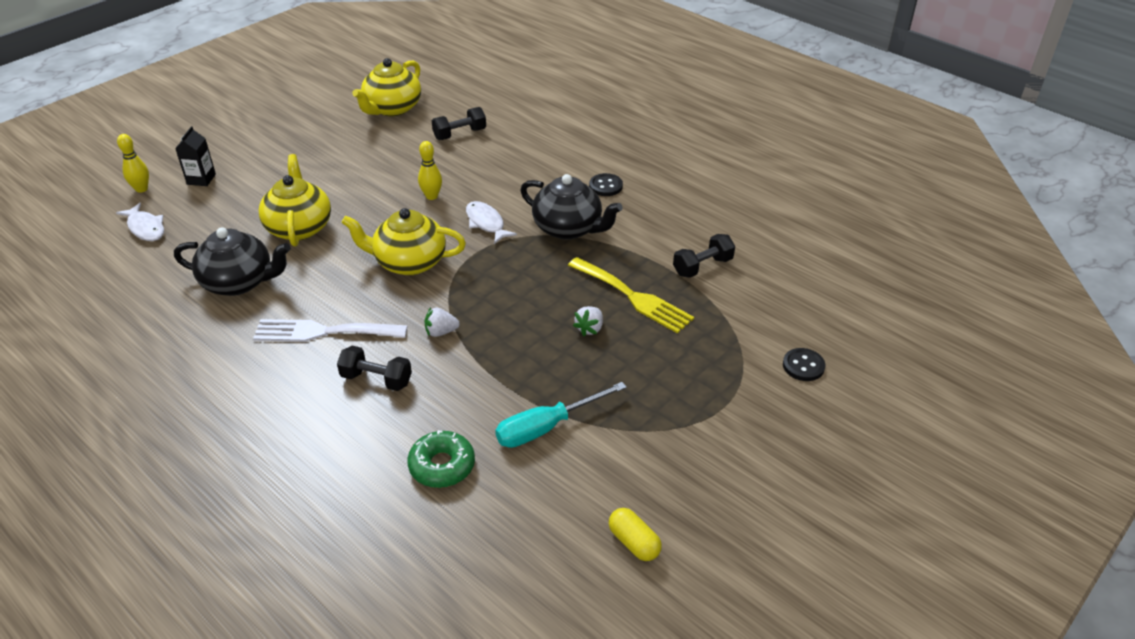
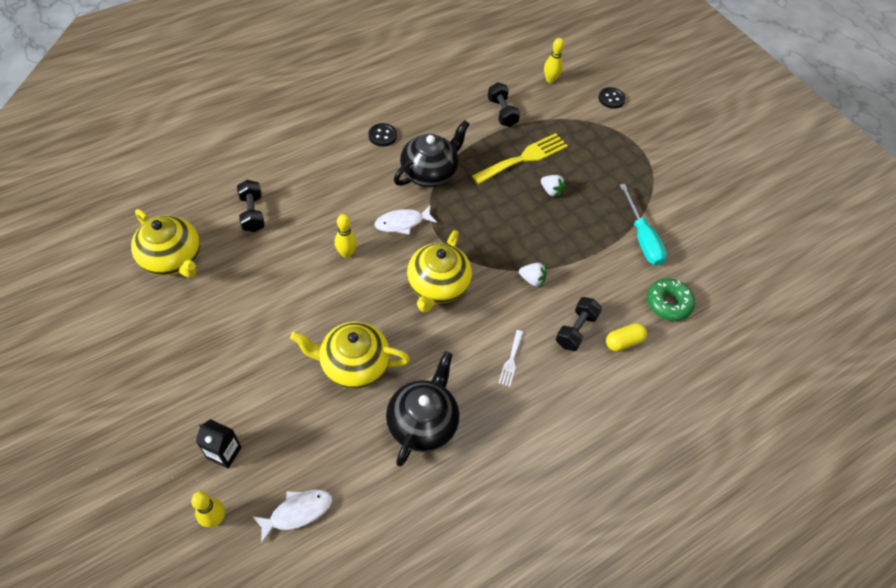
camera: 80 degrees left, 15 degrees up
(323, 332) = (511, 360): white fork -> white fork, size x0.49
(441, 332) = (532, 279): white strawberry -> white strawberry turned 75 degrees counterclockwise
(634, 542) = (739, 219): yellow capsule -> yellow capsule (623, 342)
(797, 300) = (550, 80): none -> yellow bowling pin

